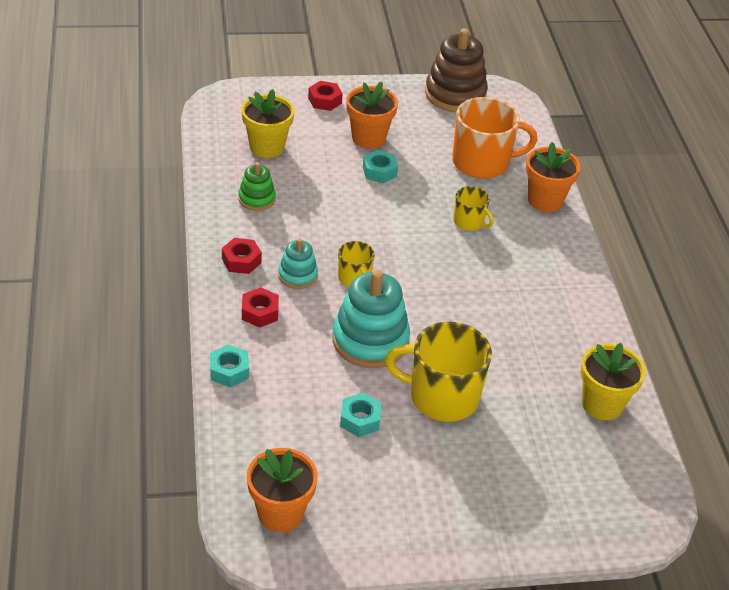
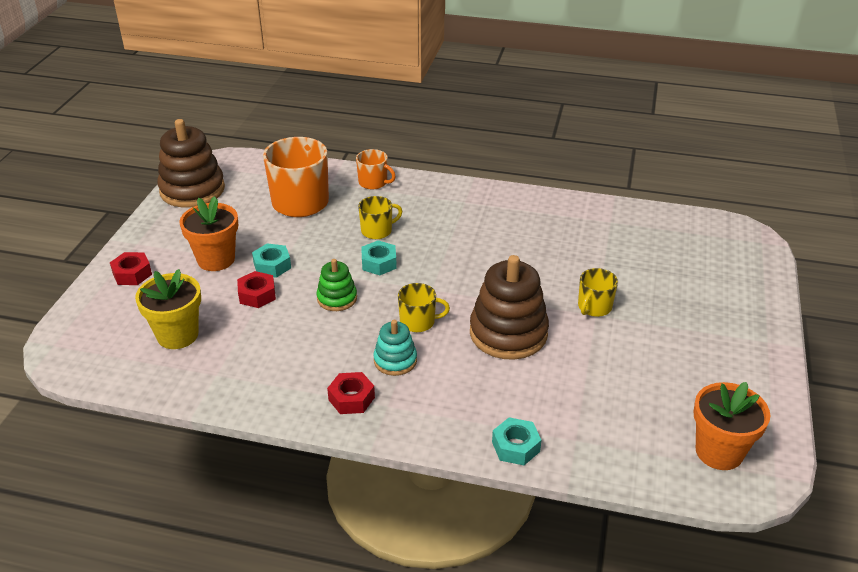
camera: 65 degrees left, 5 degrees down
(257, 199) = (258, 363): green stacking toy -> green stacking toy (337, 298)
(260, 312) = (438, 402): red nut -> red nut (257, 295)
(360, 419) = (609, 366): turquoise nut -> turquoise nut (379, 263)
(370, 340) = (508, 333): turquoise stacking toy -> brown stacking toy
(442, 396) = (594, 307): yellow mug -> yellow mug, size x0.52
(545, 200) = (373, 182): orange flower pot -> orange mug
(602, 404) = (626, 224): yellow flower pot -> none

